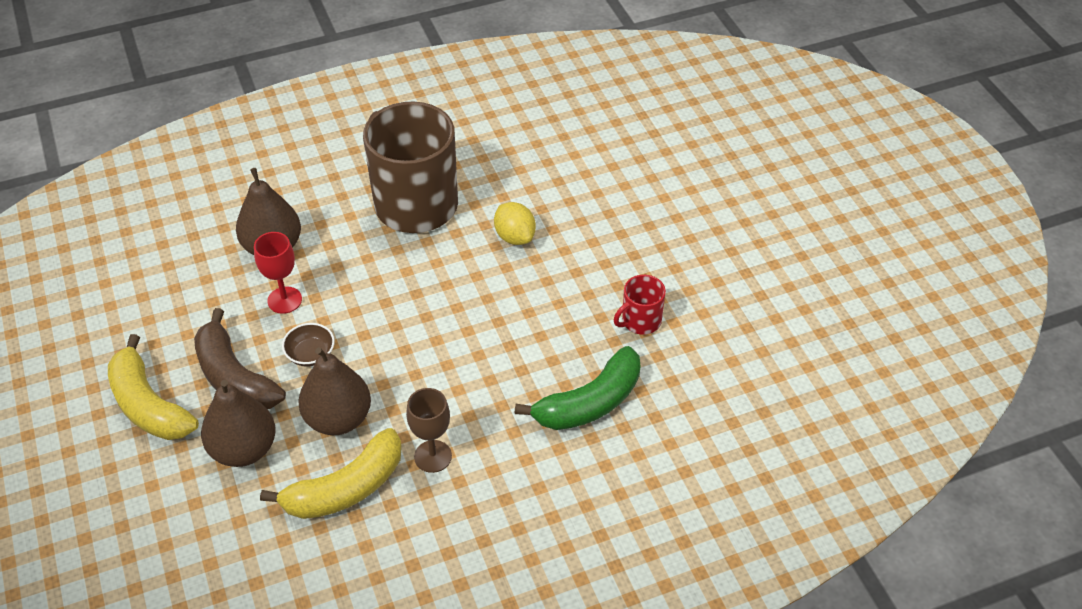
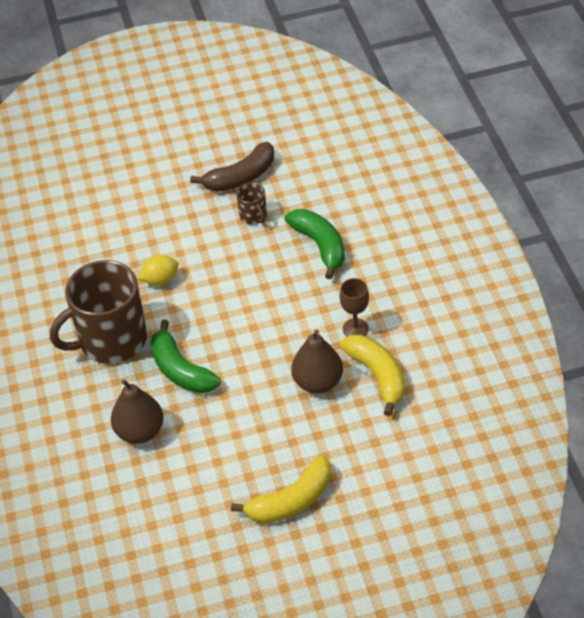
camera: 80 degrees left, 0 degrees up
(235, 377) = (271, 447): brown banana -> brown banana (241, 177)
(244, 449) = (339, 437): brown pear -> none
(284, 300) = (199, 420): red goblet -> none
(310, 354) = (256, 401): brown bowl -> none
(365, 274) = (181, 370): none -> green banana
(640, 321) = (253, 216): red mug -> brown mug

